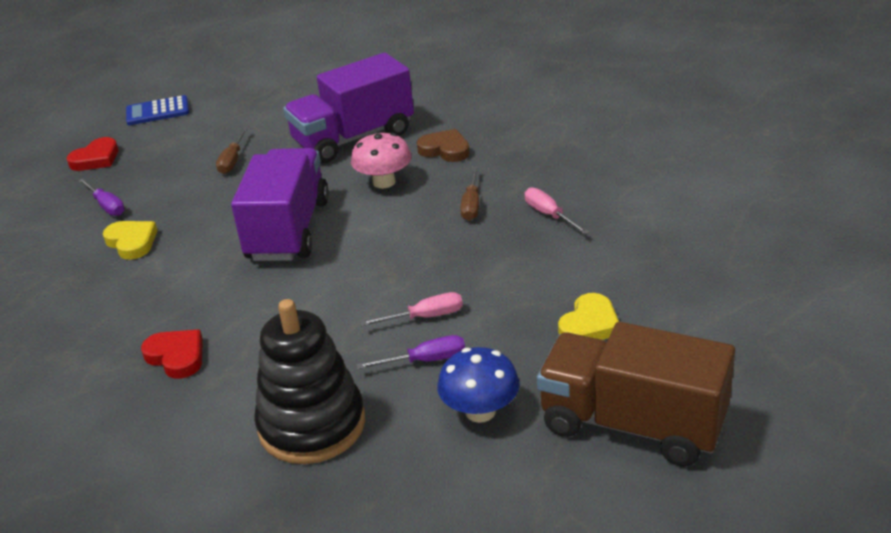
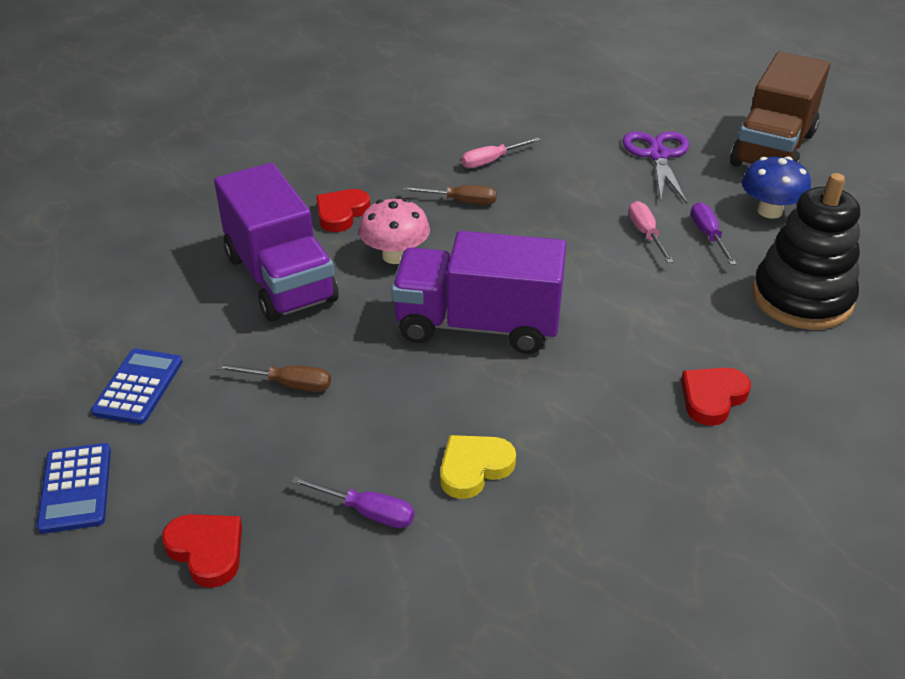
camera: 90 degrees left, 5 degrees up
(106, 206) = (367, 512): purple screwdriver -> purple screwdriver turned 60 degrees clockwise
(240, 111) = (138, 387): none -> blue calculator
(445, 150) = (341, 213): brown heart -> red heart
(589, 324) = (658, 155): yellow heart -> purple scissors

